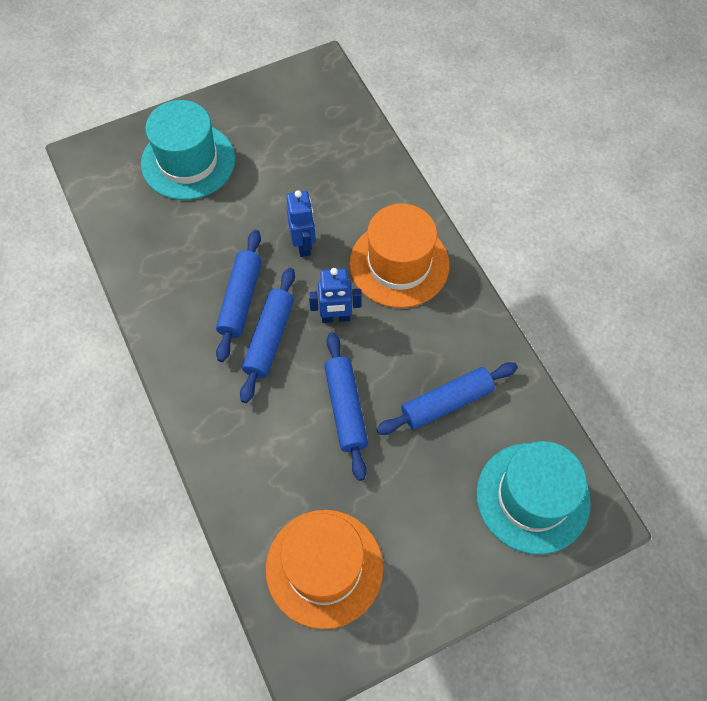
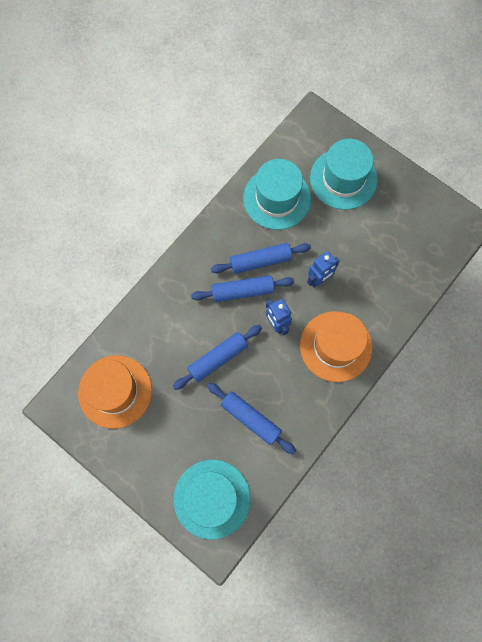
camera: 65 degrees right, 10 degrees up
(166, 244) = (277, 198): none -> turquoise hat

